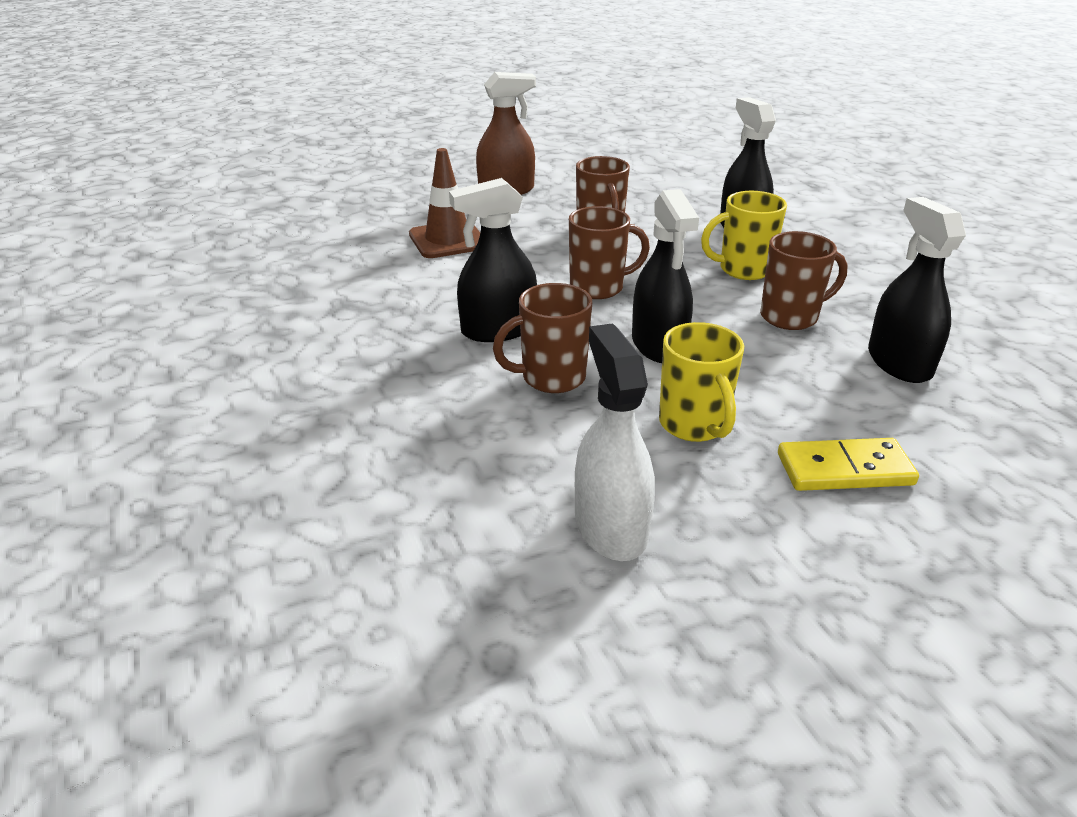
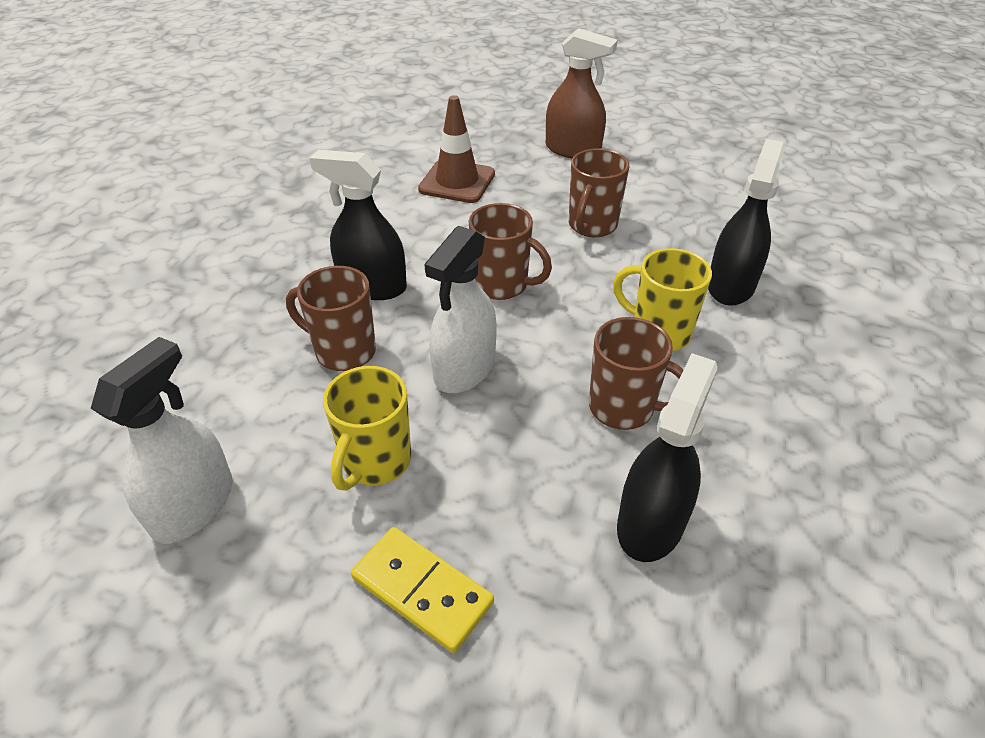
camera: 40 degrees right, 10 degrees up
(658, 345) = (464, 369): black spray bottle -> white spray bottle

